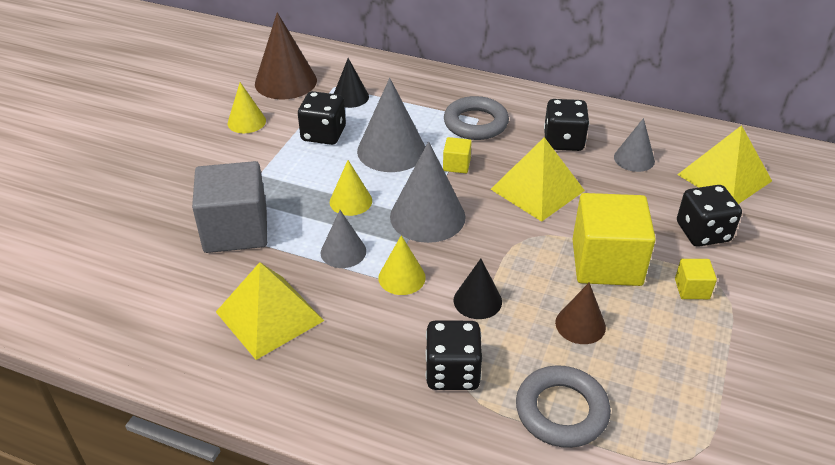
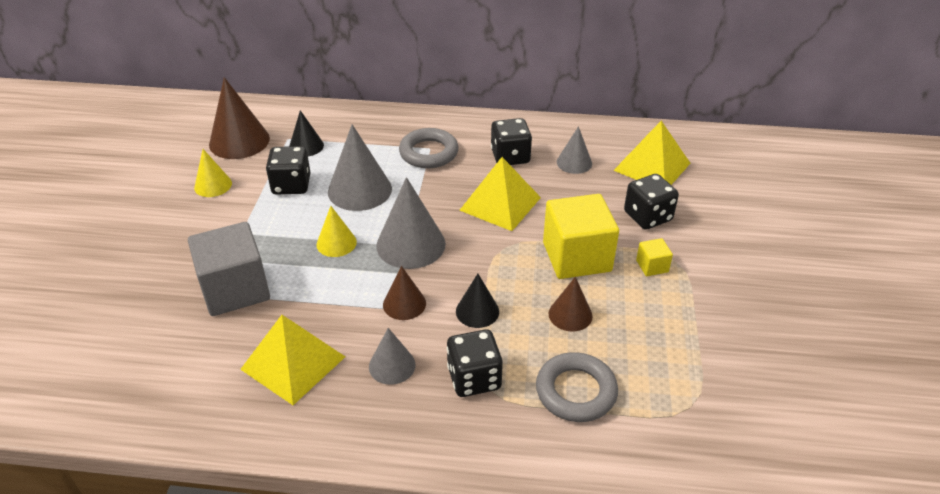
camera: 15 degrees left, 0 degrees up
(343, 251) = (343, 290): grey cone -> grey cone (392, 365)
(402, 277) = (404, 304): yellow cone -> brown cone
(456, 165) = (423, 193): yellow cube -> none

